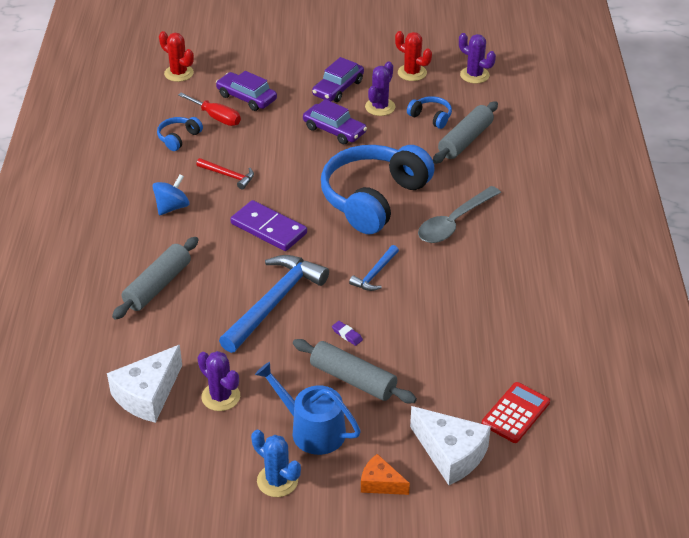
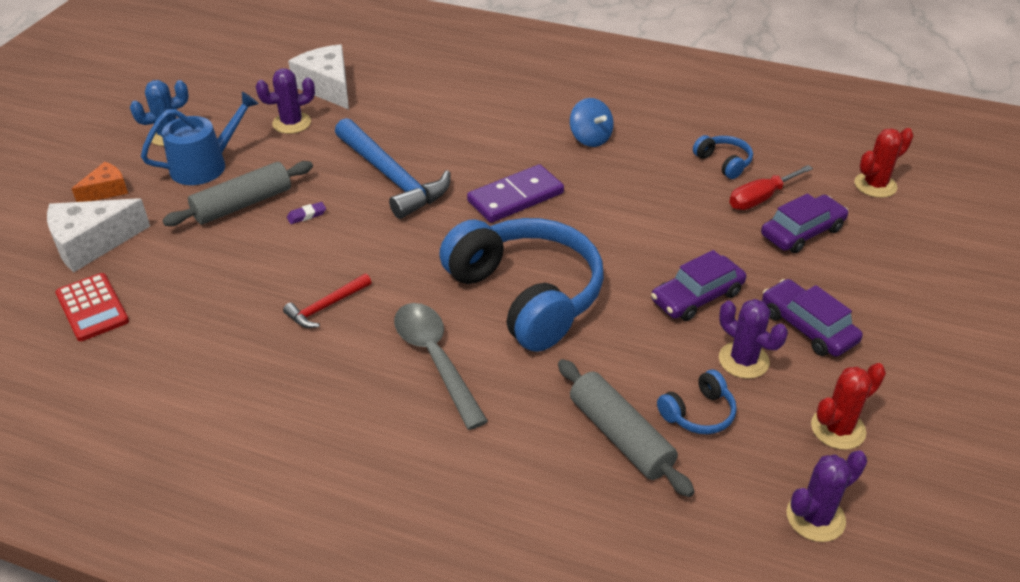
camera: 110 degrees right, 0 degrees up
(158, 286) = (467, 112): grey rolling pin -> none
(229, 176) = (630, 186): red hammer -> red hammer (325, 307)
(375, 274) = (385, 259): blue hammer -> none

